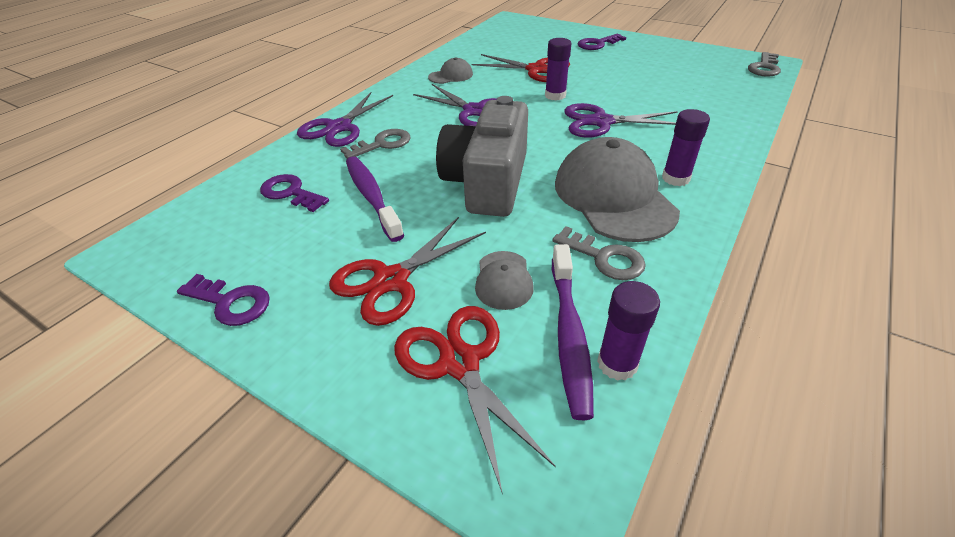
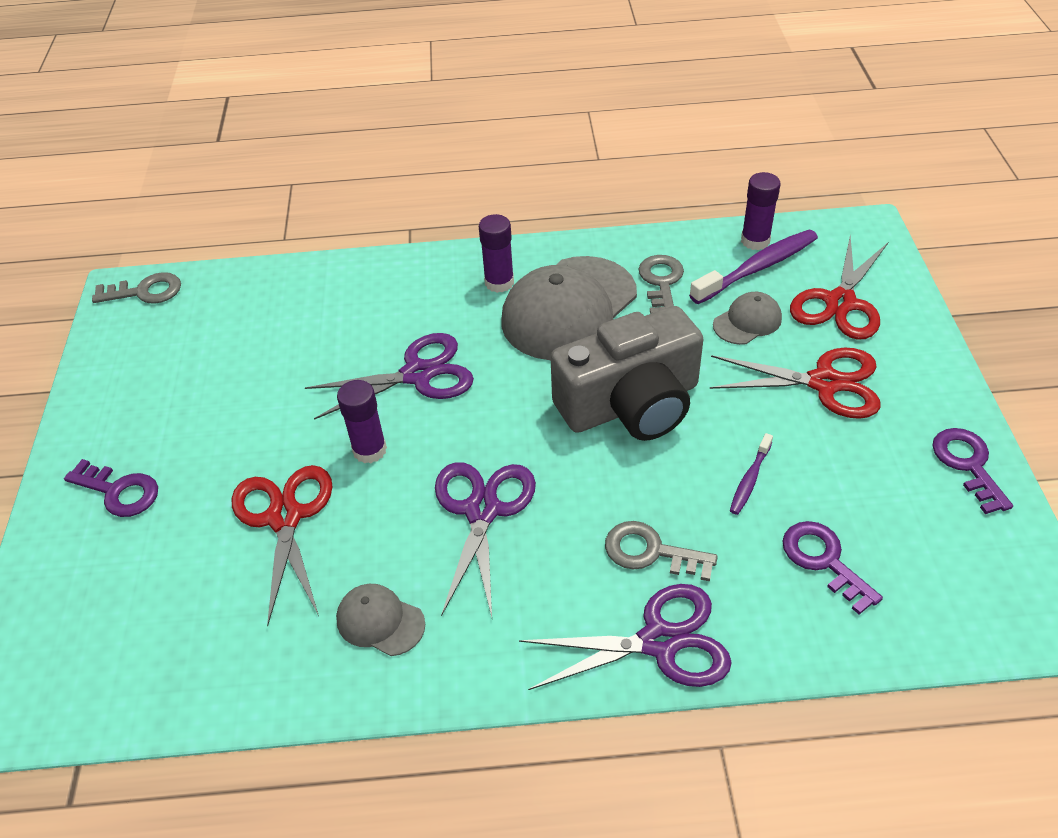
camera: 125 degrees left, 5 degrees up
(290, 193) = (823, 560): purple key -> purple key turned 150 degrees clockwise
(371, 196) = (750, 479): purple toothbrush -> purple toothbrush, size x0.52
(601, 122) = (417, 374): purple scissors -> purple scissors turned 75 degrees counterclockwise

